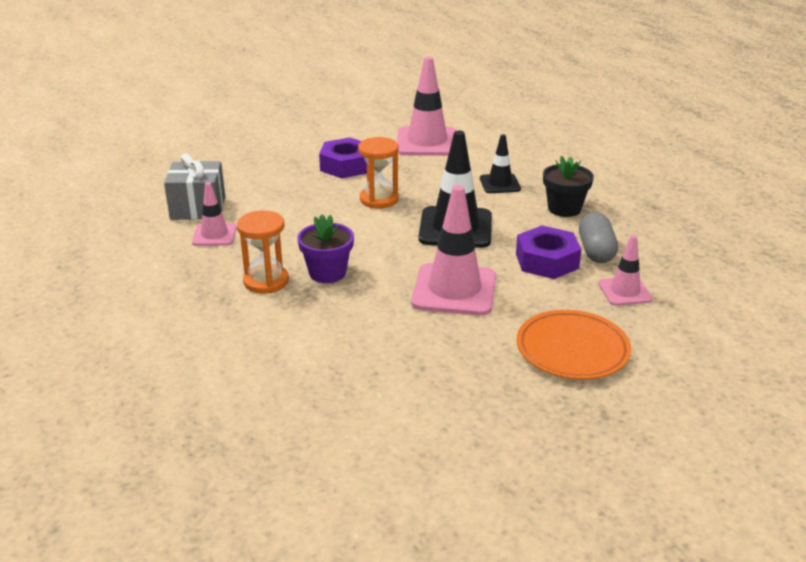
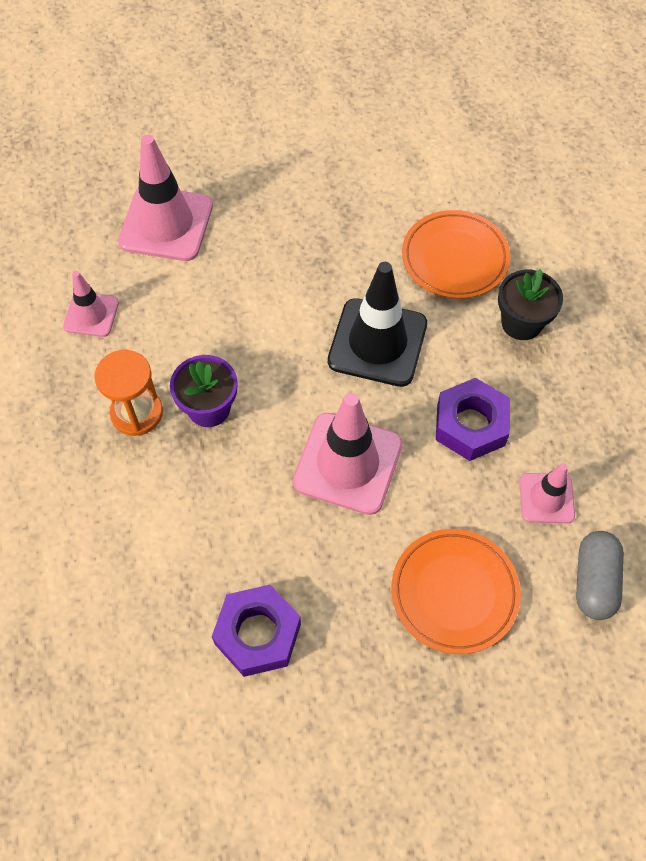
camera: 10 degrees right, 30 degrees up
(198, 208) = (79, 257): grey gift -> none
(346, 166) = (271, 191): purple nut -> purple nut (258, 634)
(379, 199) = (297, 270): orange hourglass -> none
(427, 142) = (384, 152): pink traffic cone -> pink traffic cone (166, 224)
(500, 184) = (455, 258): black traffic cone -> orange plate
(596, 251) = (535, 415): grey capsule -> grey capsule (594, 581)

